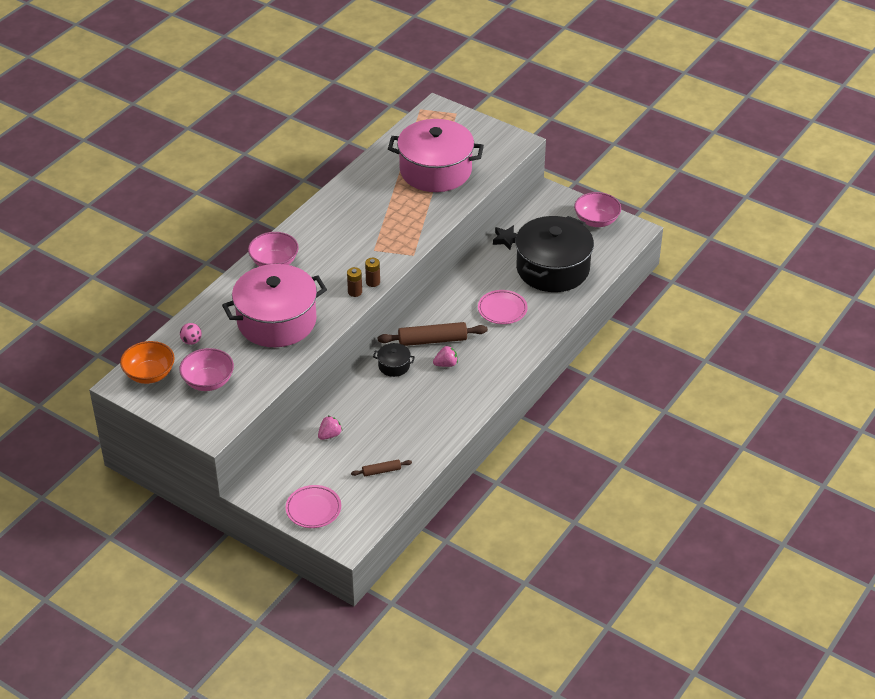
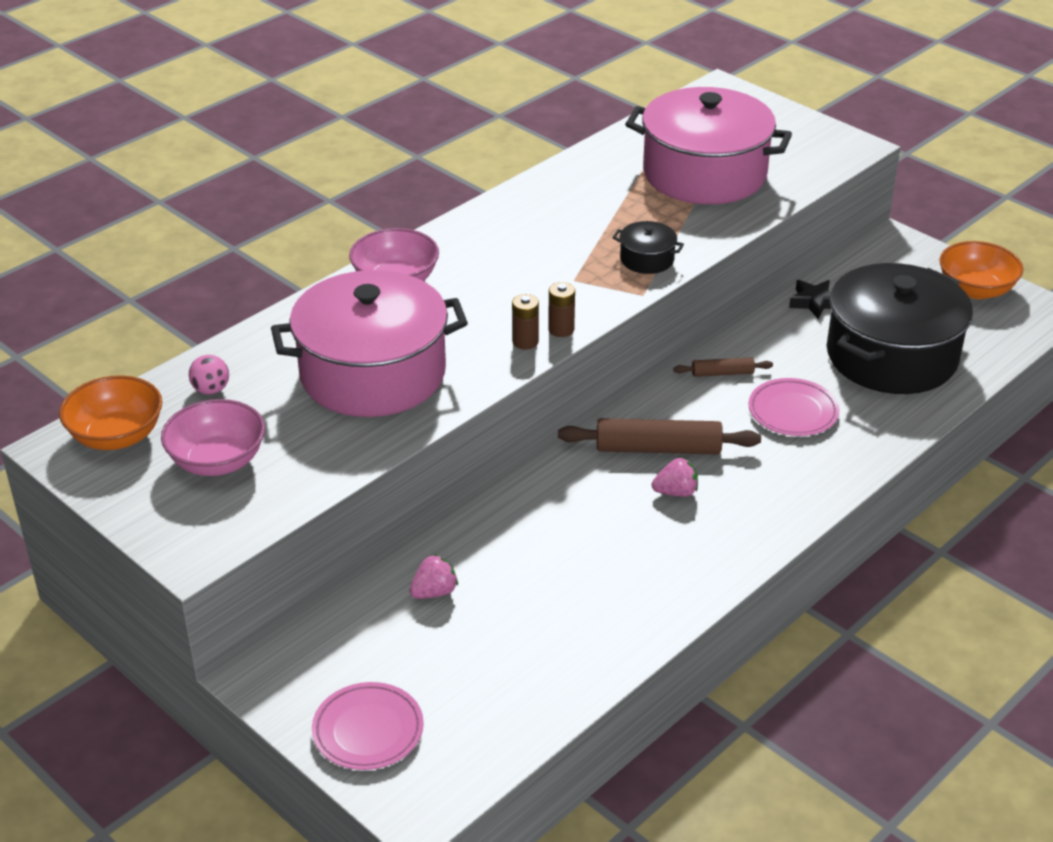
camera: 10 degrees right, 5 degrees down
(381, 471) = (517, 673): brown rolling pin -> brown rolling pin (722, 373)
(394, 366) = (580, 484): black pot -> black pot (647, 259)
(596, 220) = (976, 289): pink bowl -> orange bowl

